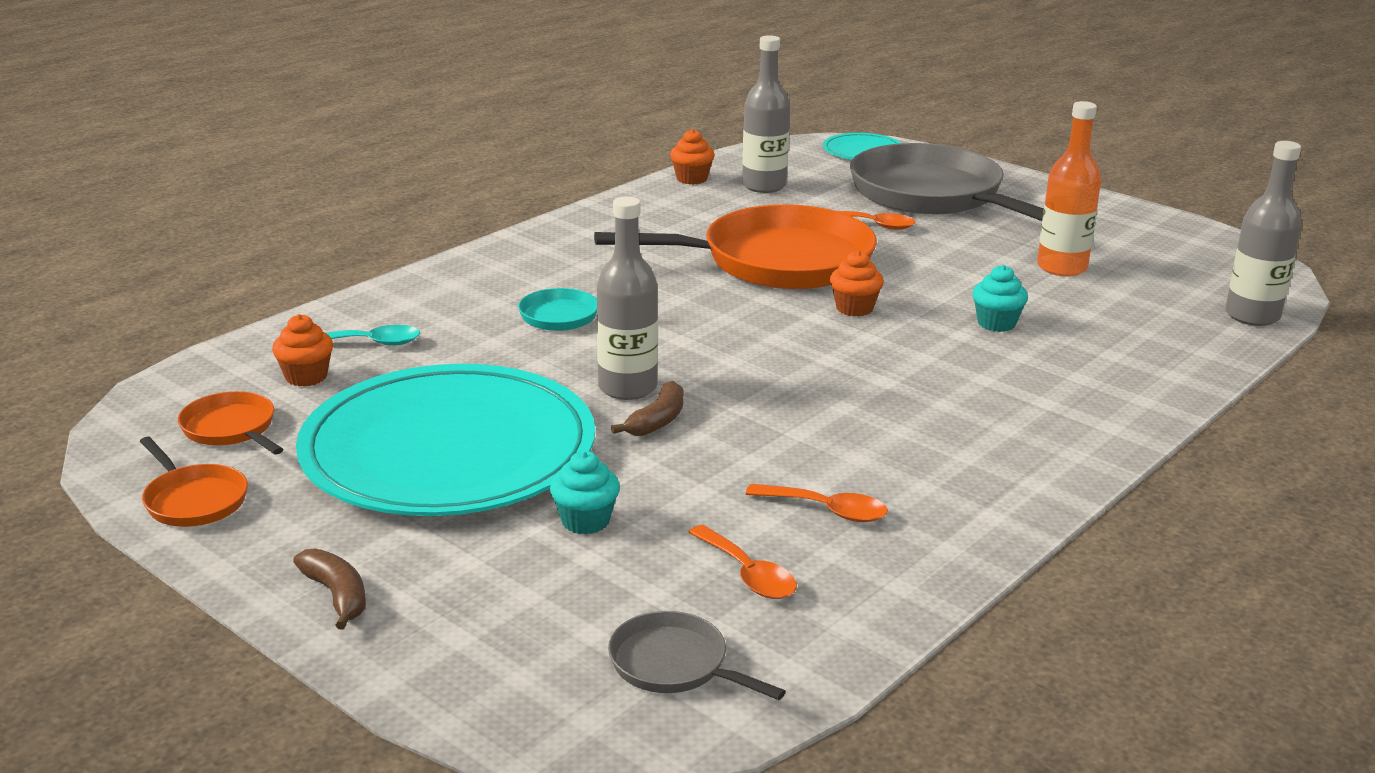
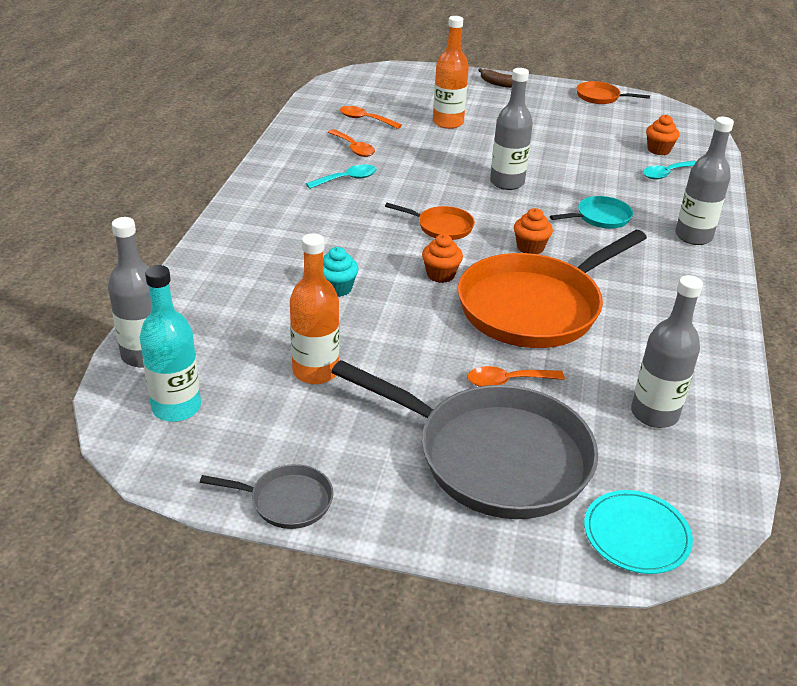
camera: 150 degrees right, 10 degrees up
(231, 429) = (641, 122): orange pan -> orange pan (441, 227)
(448, 450) = (541, 135): turquoise plate -> none
(485, 274) = (693, 236): none -> grey bottle
(585, 521) = (448, 122): turquoise cupcake -> orange bottle
(657, 421) = (471, 169): brown banana -> none
(674, 664) = (364, 91): grey pan -> grey pan (286, 501)
(691, 179) = (725, 402): orange cupcake -> orange cupcake (530, 248)
(827, 510) = (354, 148): orange spoon -> orange spoon turned 120 degrees counterclockwise
(884, 454) = (347, 179): none -> turquoise spoon
(1216, 274) = (176, 407): none -> turquoise bottle

